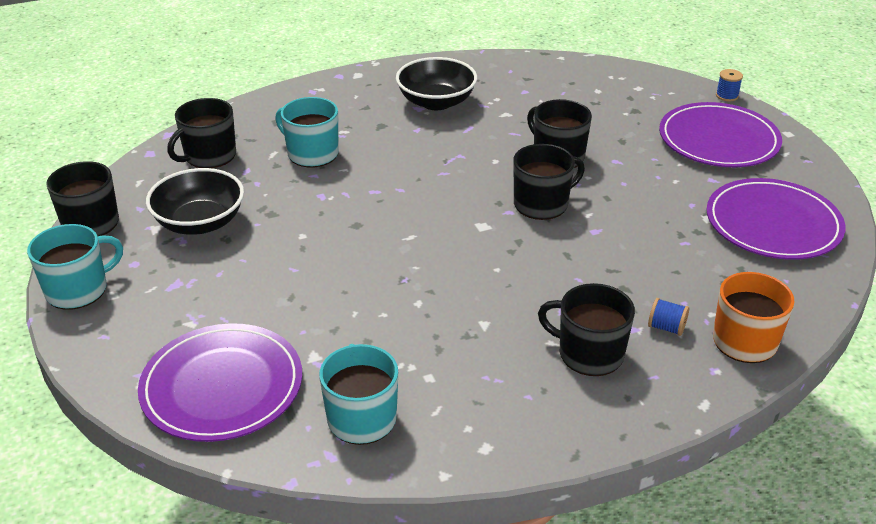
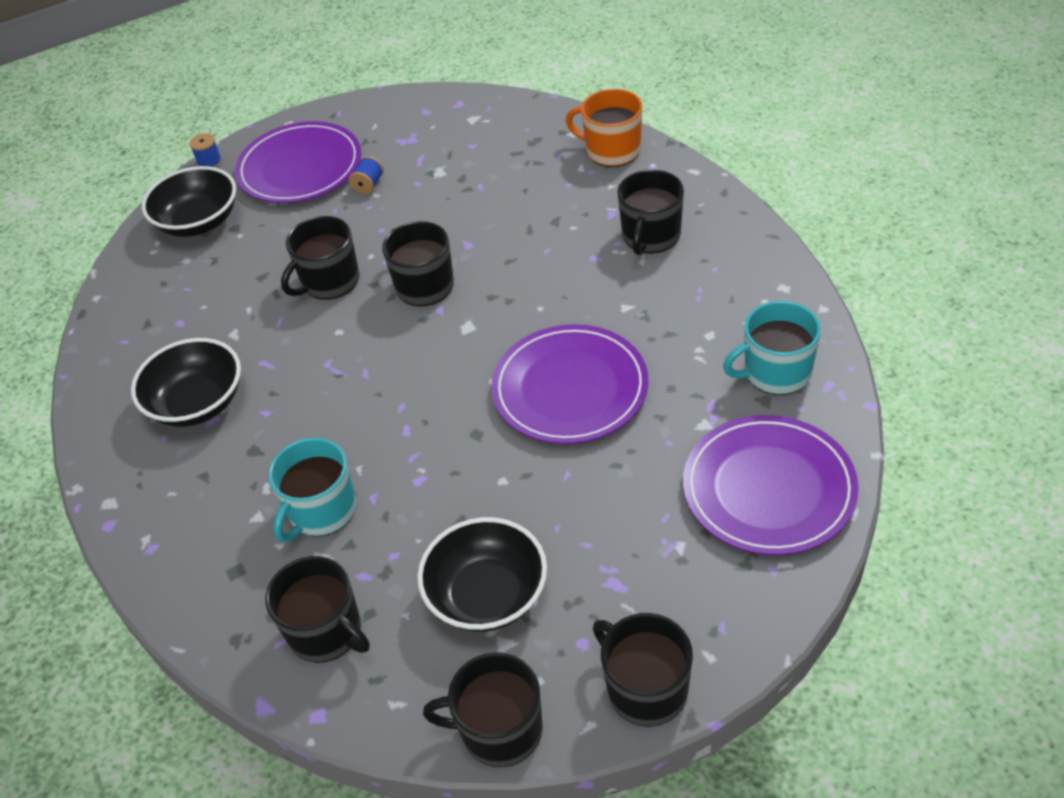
camera: 90 degrees left, 10 degrees up
(78, 290) = (645, 689): turquoise mug -> black mug
(645, 94) = (199, 222): none -> black bowl
(666, 327) = (605, 193): blue spool -> blue spool (368, 185)
(773, 224) = (445, 134): purple plate -> purple plate (570, 388)

